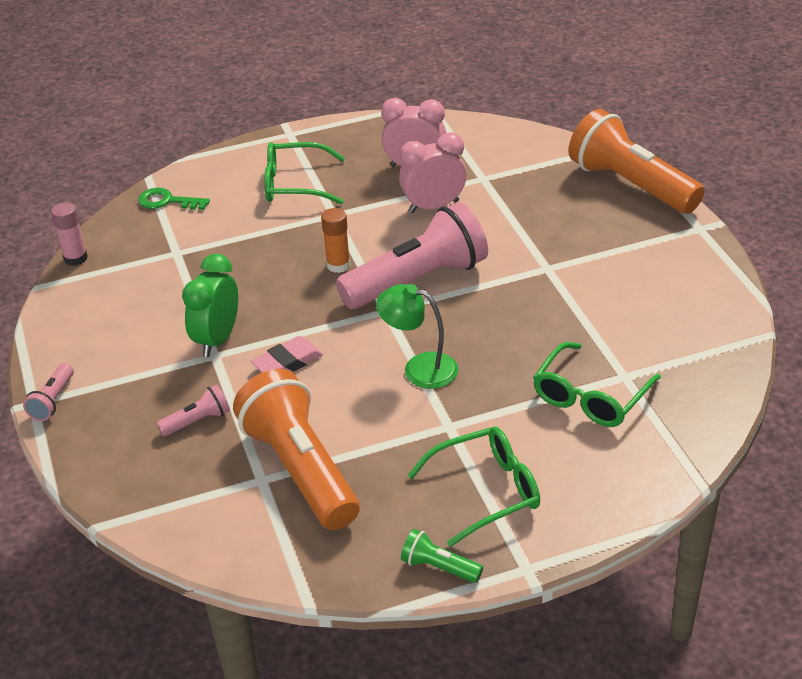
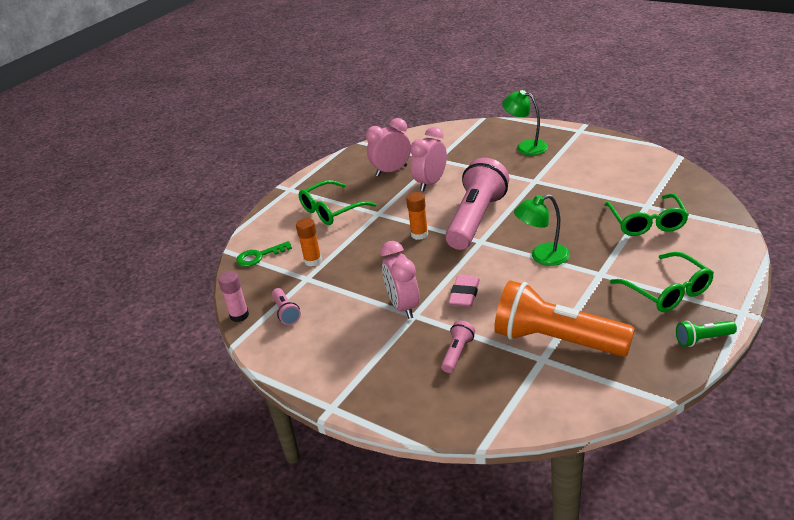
camera: 35 degrees left, 5 degrees down
(53, 401) = (344, 398): pink flashlight -> pink flashlight (286, 312)
(205, 236) = (313, 261): none -> orange glue stick
(217, 339) = (403, 306): green clock -> pink clock
(486, 491) = (667, 291): green glasses -> green glasses turned 120 degrees clockwise
(603, 215) = (525, 146): none -> green lamp
(631, 185) = (518, 128): orange flashlight -> none

